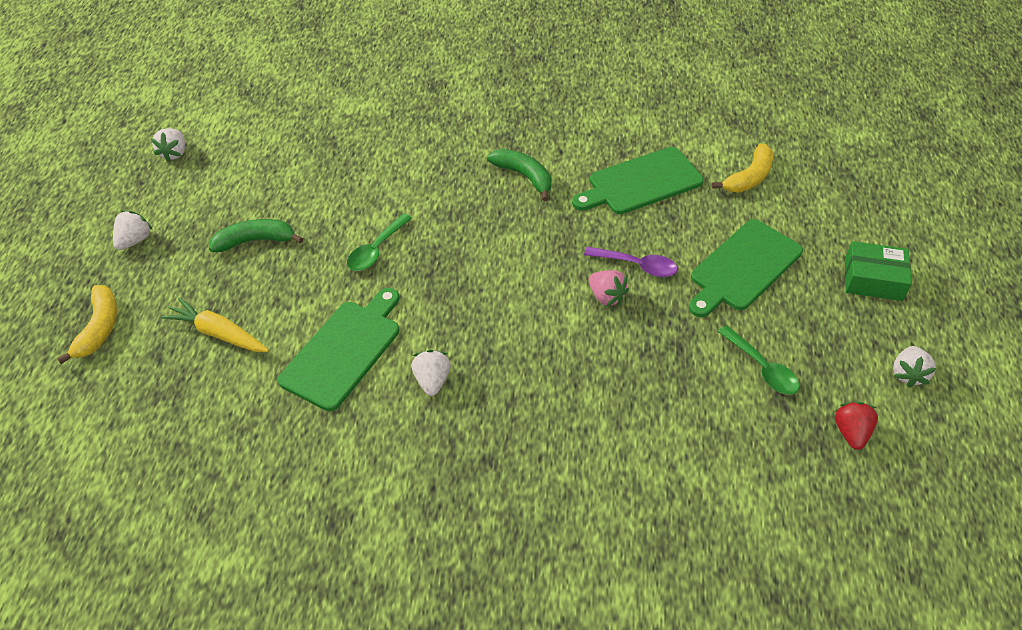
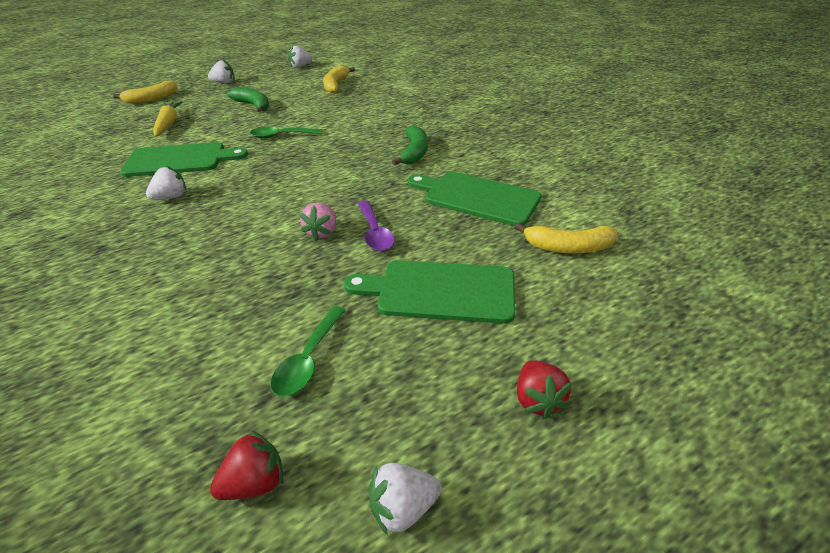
camera: 55 degrees right, 10 degrees down
(283, 152) = (336, 85): none -> yellow banana
(873, 279) = (537, 399): green box -> red strawberry

